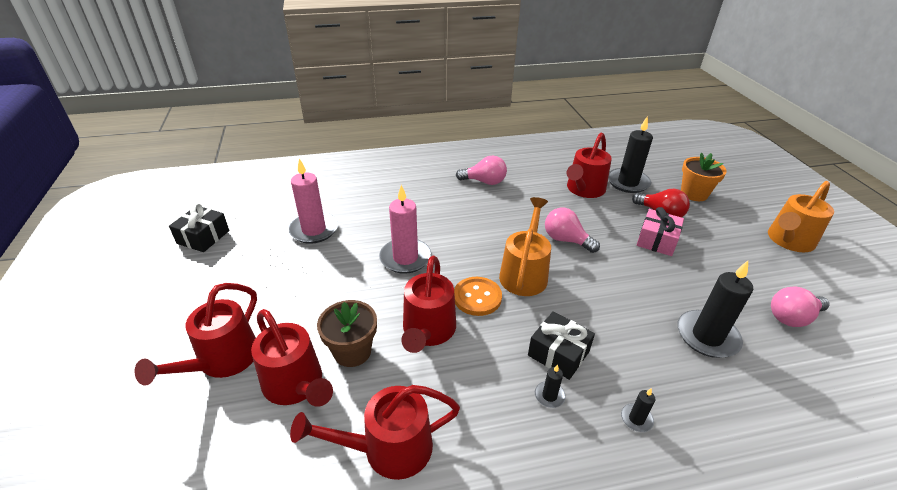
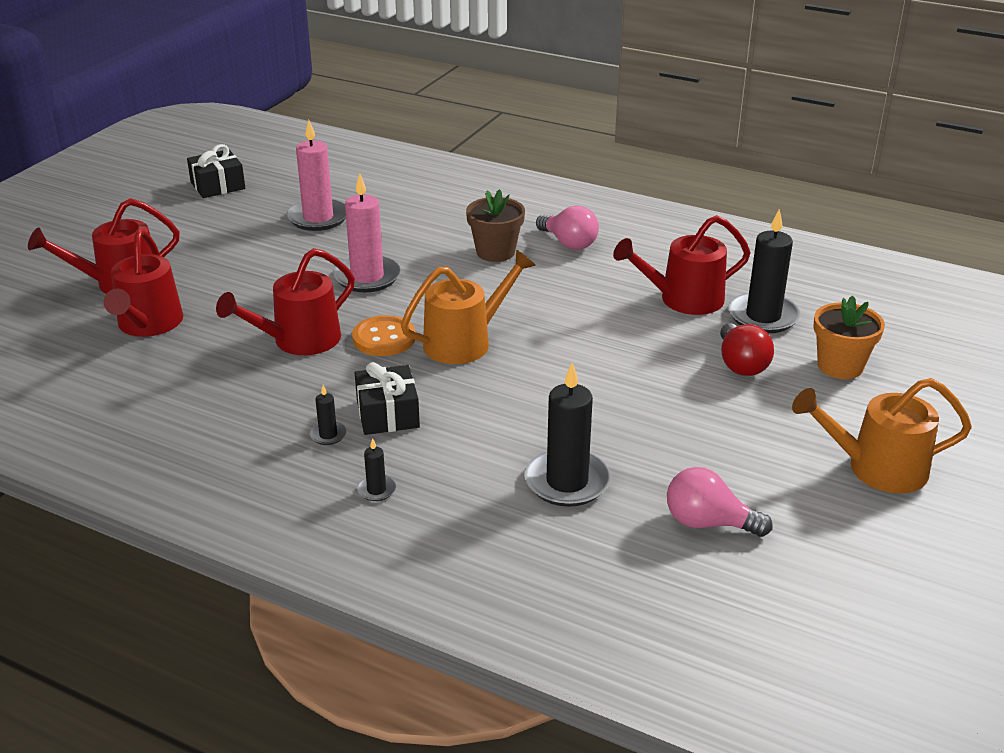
camera: 40 degrees right, 5 degrees down
(352, 351) = (218, 324): brown flower pot -> brown flower pot (495, 252)
(388, 449) = (155, 396): red watering can -> none
(566, 240) = (565, 335): pink light bulb -> none
(657, 240) = (680, 385): pink gift -> none

